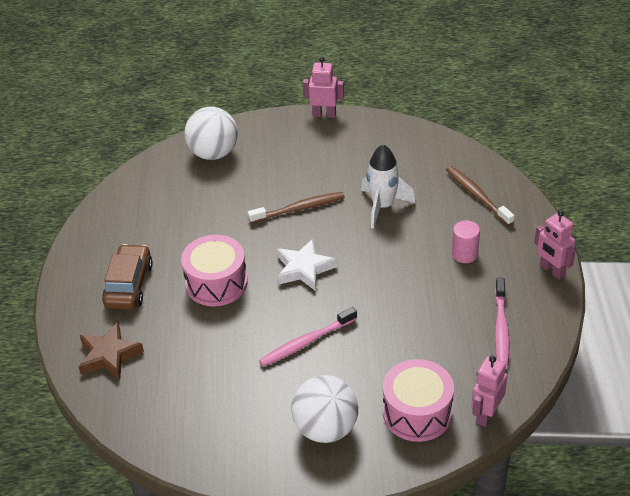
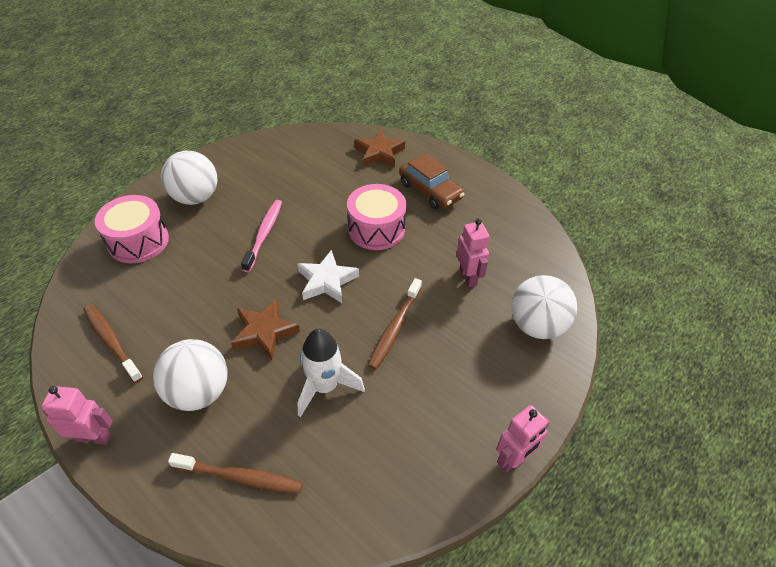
camera: 130 degrees right, 5 degrees up
(386, 263) = (264, 332): none -> brown star
(464, 254) = (199, 392): pink cylinder -> white ball
(486, 415) = (82, 270): pink robot -> pink robot (468, 277)
(501, 329) = (111, 341): pink toothbrush -> brown toothbrush

